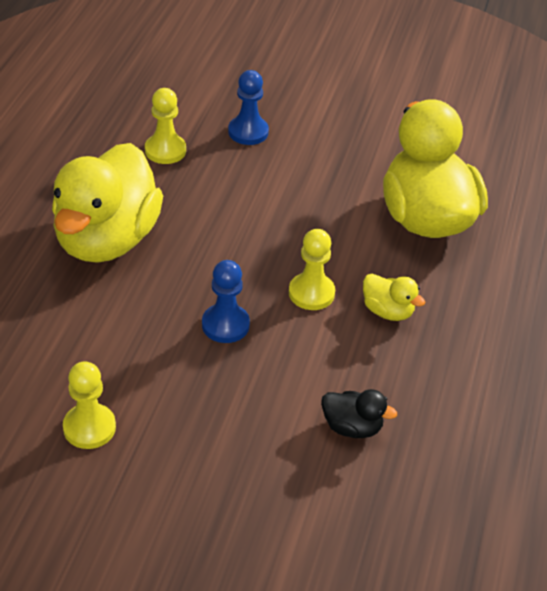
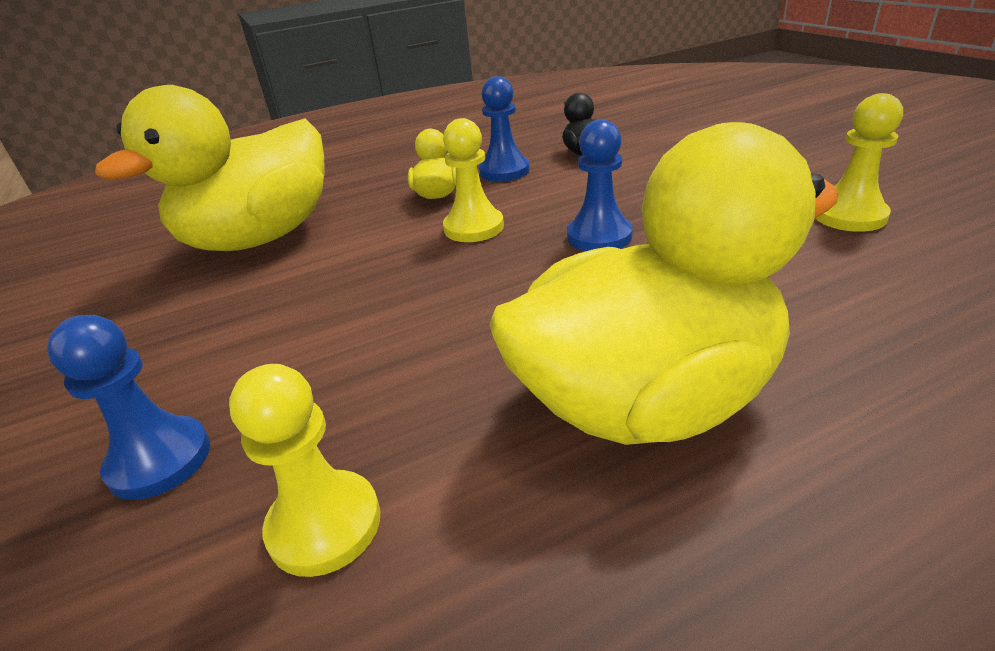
camera: 125 degrees left, 10 degrees down
(382, 365) = (504, 171): none -> blue pawn

